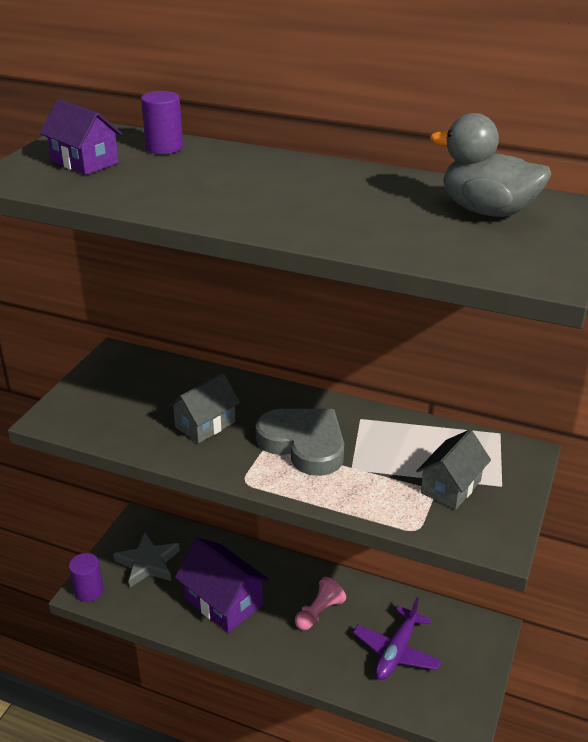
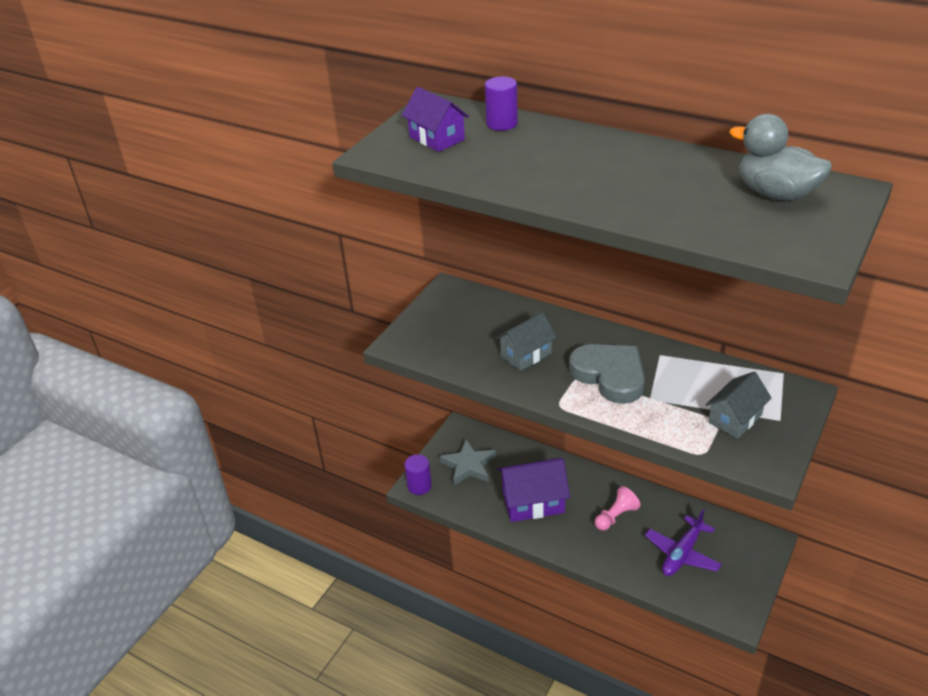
camera: 10 degrees right, 5 degrees up
(223, 602) = (533, 502): purple house -> purple house turned 60 degrees counterclockwise

